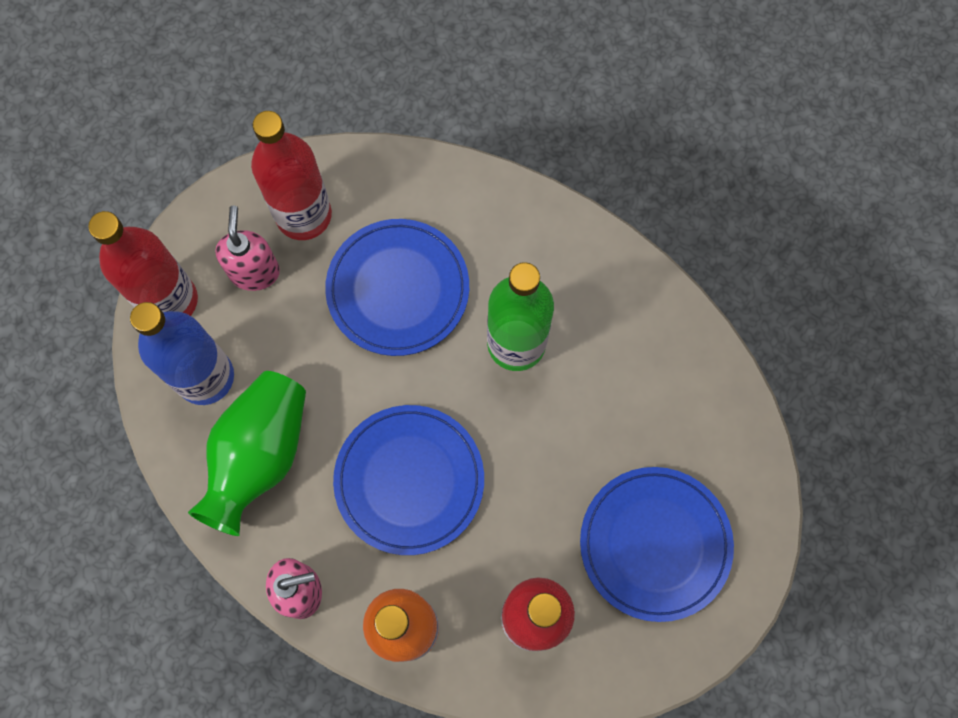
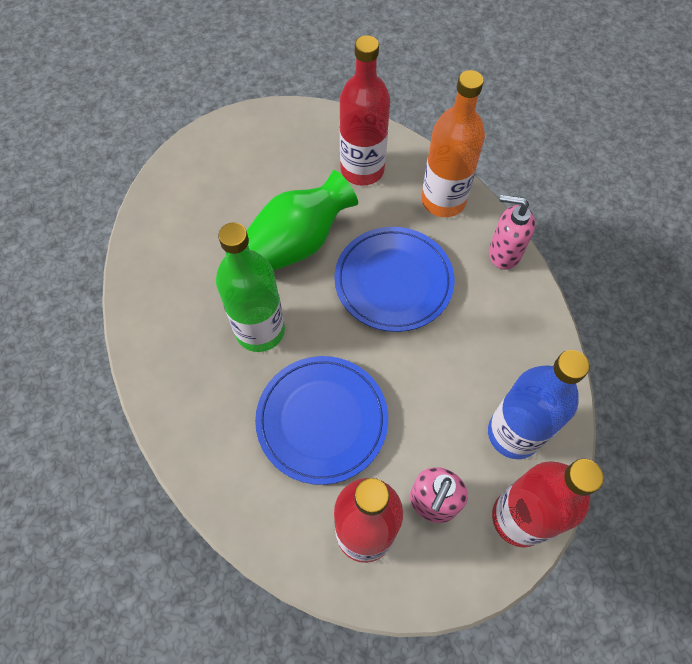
camera: 150 degrees left, 10 degrees down
(259, 455) = (495, 352): green vase -> green vase (297, 244)
(655, 544) = (260, 170): blue plate -> none

